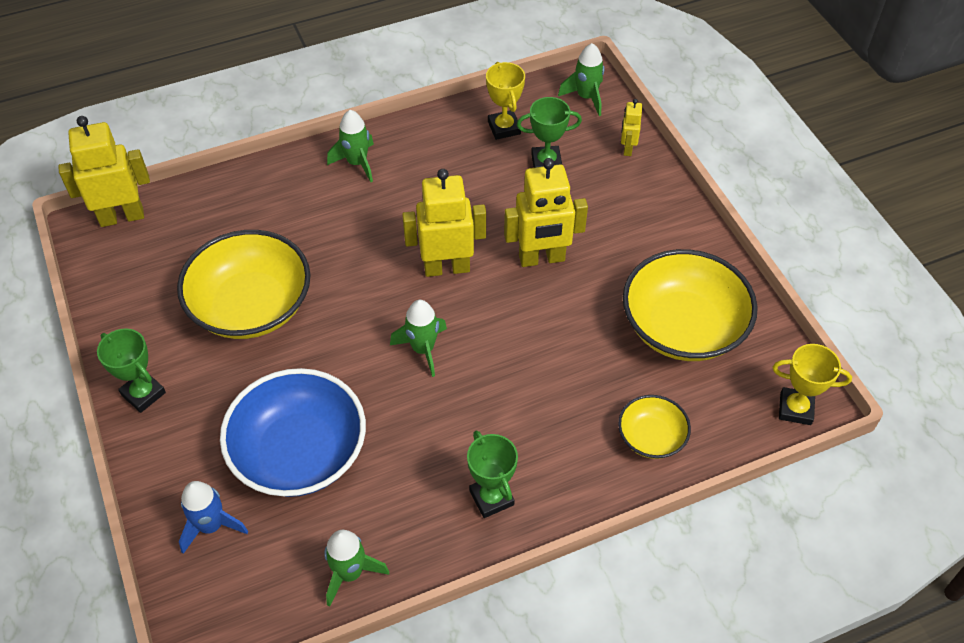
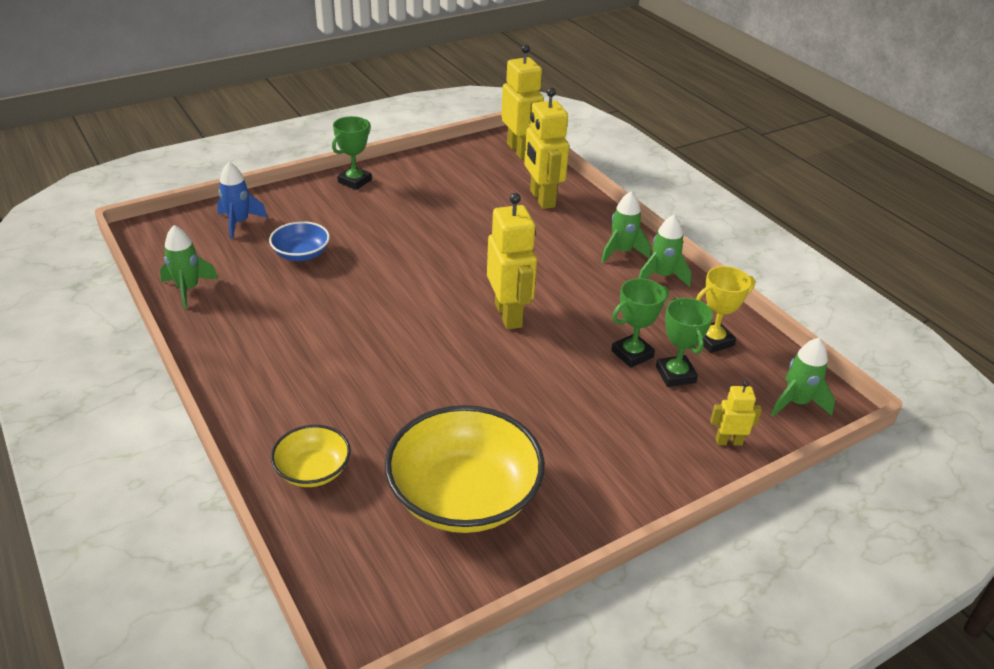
camera: 80 degrees right, 15 degrees down
(251, 306) = (443, 216): yellow bowl -> none
(299, 452) = (301, 254): blue bowl -> blue bowl, size x0.51
(423, 349) = (410, 308): green rocket -> green rocket (662, 276)
(491, 498) = (250, 360): green trophy -> green trophy (632, 354)
(542, 259) = (536, 378): yellow robot -> yellow robot (541, 199)
(795, 409) = (353, 607): yellow trophy -> none

